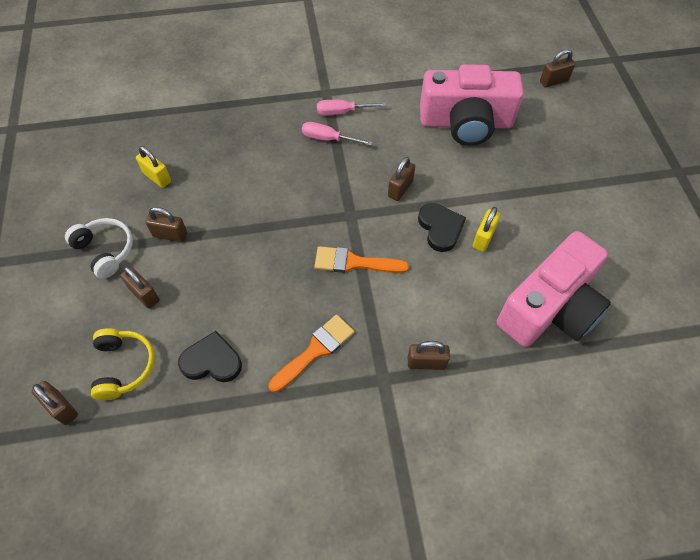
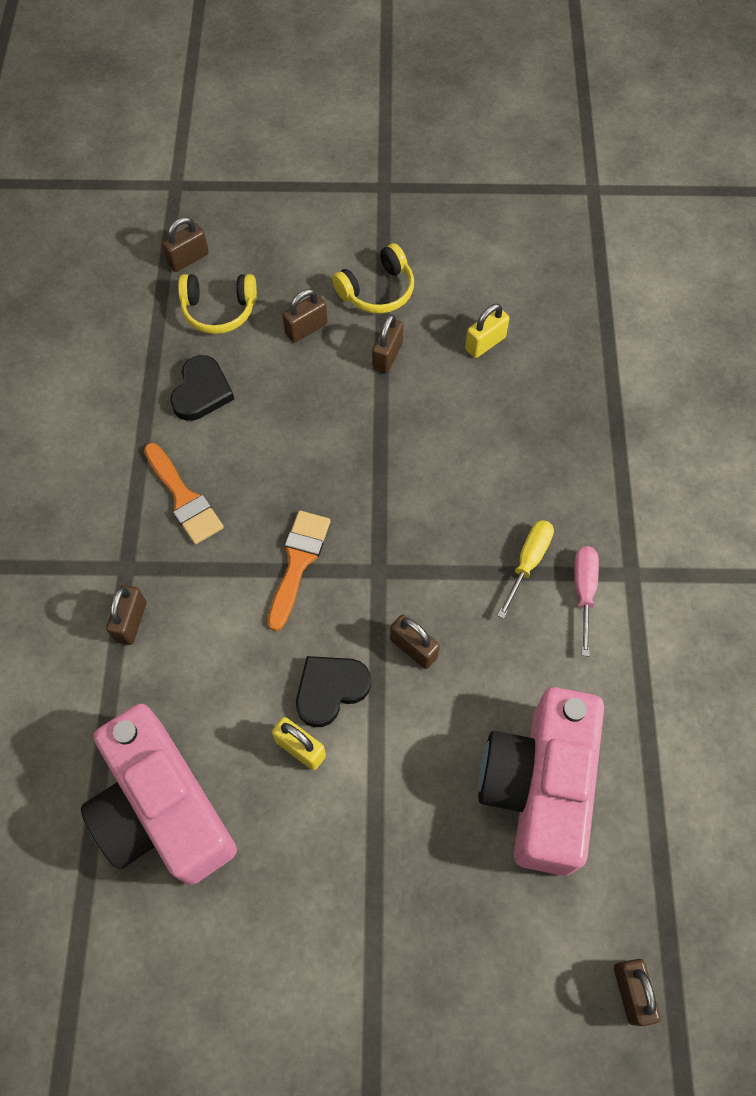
camera: 100 degrees right, 5 degrees up
(105, 251) = (377, 291): white headphones -> yellow headphones
(328, 139) = (528, 562): pink screwdriver -> yellow screwdriver
(440, 228) = (330, 689): black heart -> black heart turned 150 degrees clockwise

